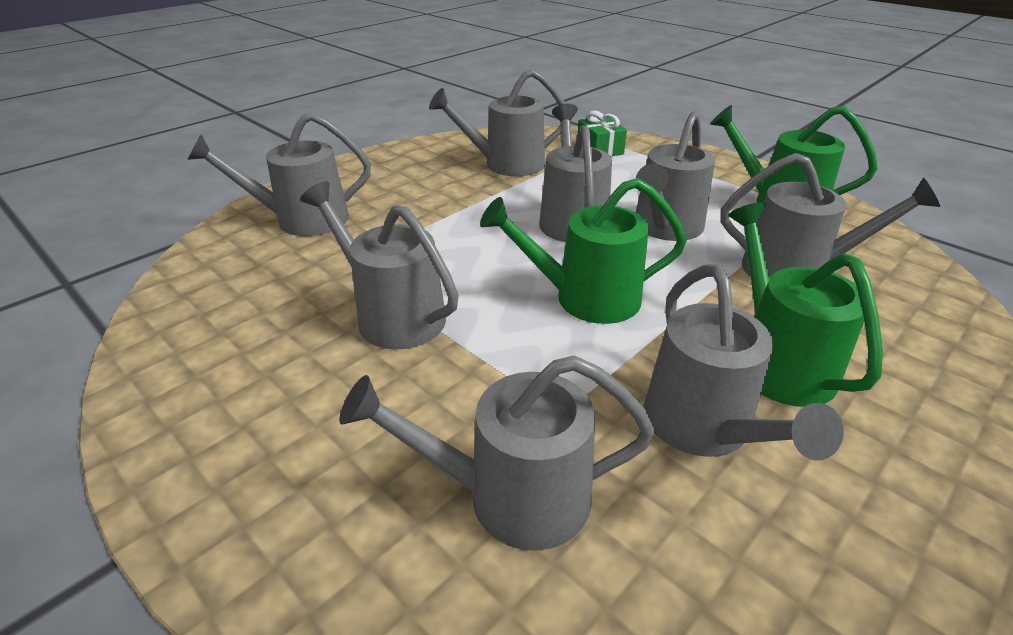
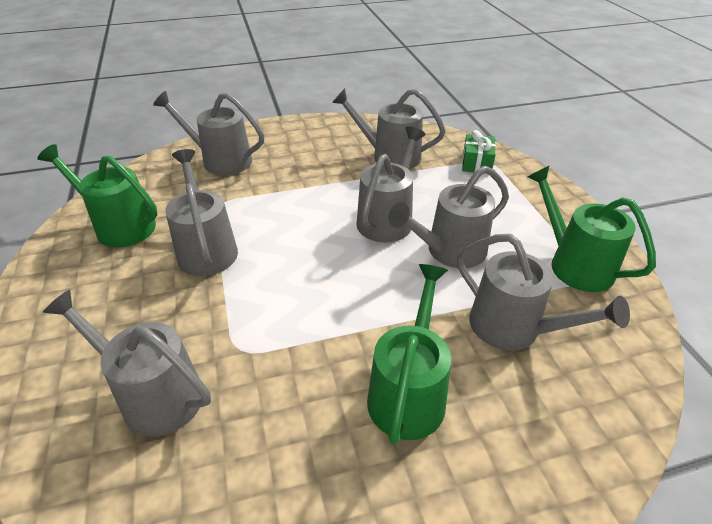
camera: 30 degrees right, 5 degrees up
(585, 298) = (329, 285): green watering can -> green watering can (119, 226)
(704, 429) = (303, 413): grey watering can -> none

